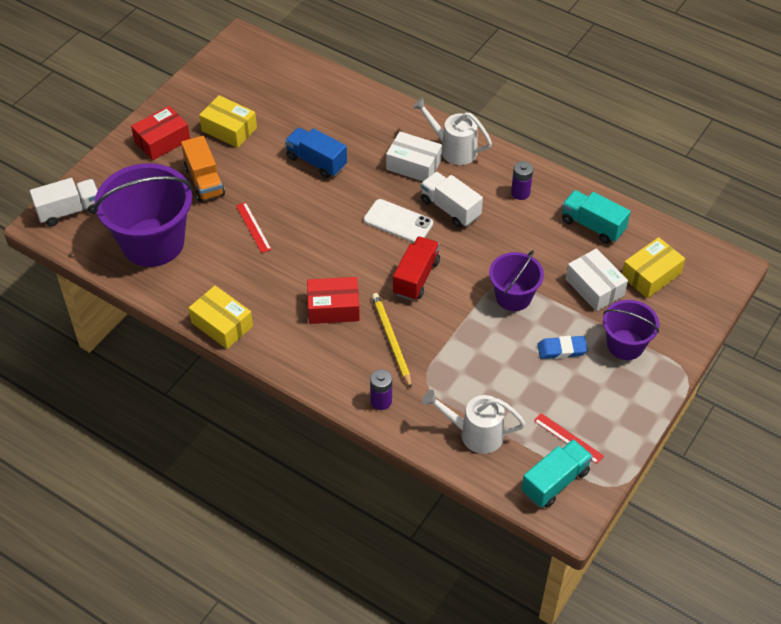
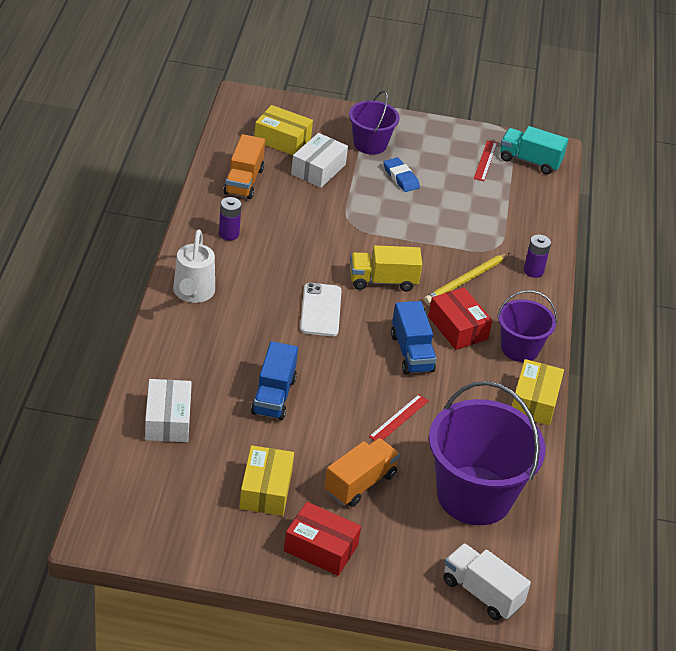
camera: 120 degrees left, 10 degrees down
(320, 263) = (411, 352): none -> blue truck
(413, 165) = (234, 318): white box -> white box (168, 420)
(416, 277) = (383, 281): red truck -> yellow truck
(450, 209) = (280, 277): white truck -> none
(474, 433) = (521, 211): white watering can -> none
(513, 296) = (362, 215): purple bucket -> purple bucket (520, 348)
(592, 226) = (244, 181): turquoise truck -> orange truck

